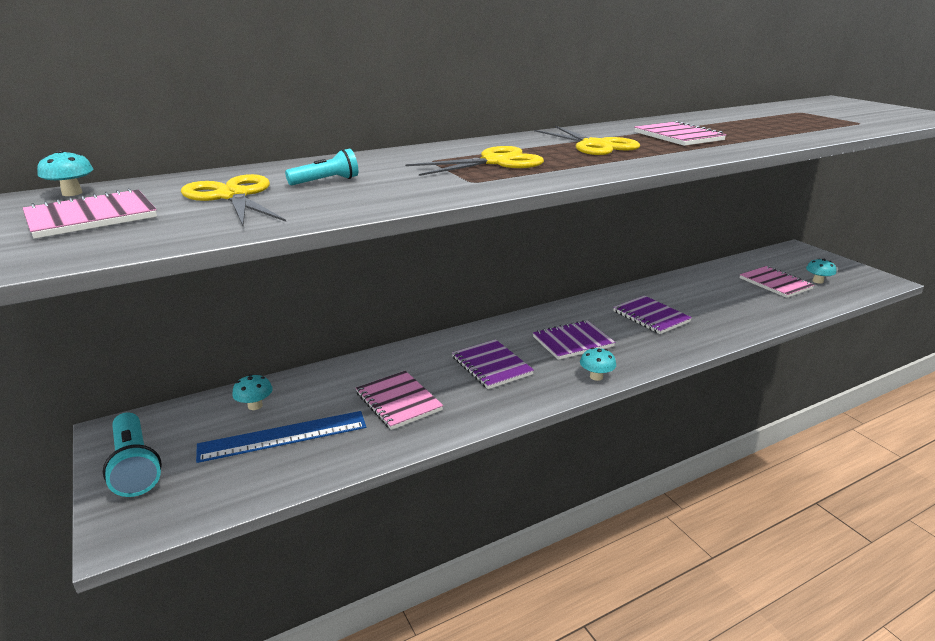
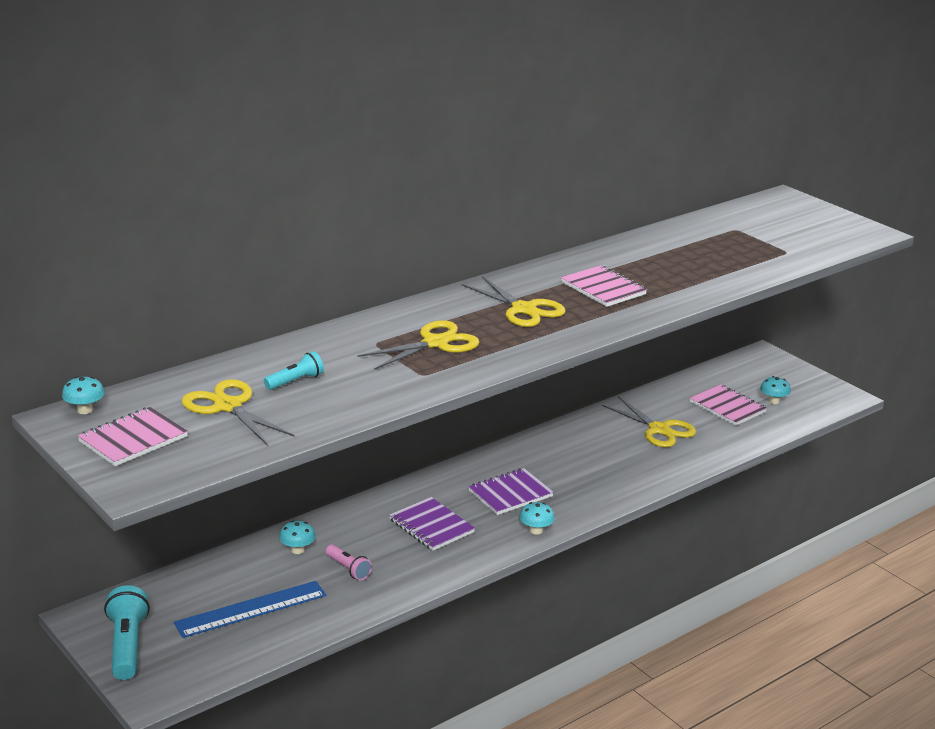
camera: 10 degrees left, 0 degrees up
(135, 466) = (127, 645): turquoise flashlight -> turquoise flashlight turned 150 degrees counterclockwise
(255, 406) = (209, 583): turquoise mushroom -> turquoise mushroom (297, 550)
(398, 402) = (348, 569): pink notebook -> pink flashlight
(651, 316) = (590, 458): purple notebook -> none
(714, 297) = (659, 429): none -> yellow scissors

